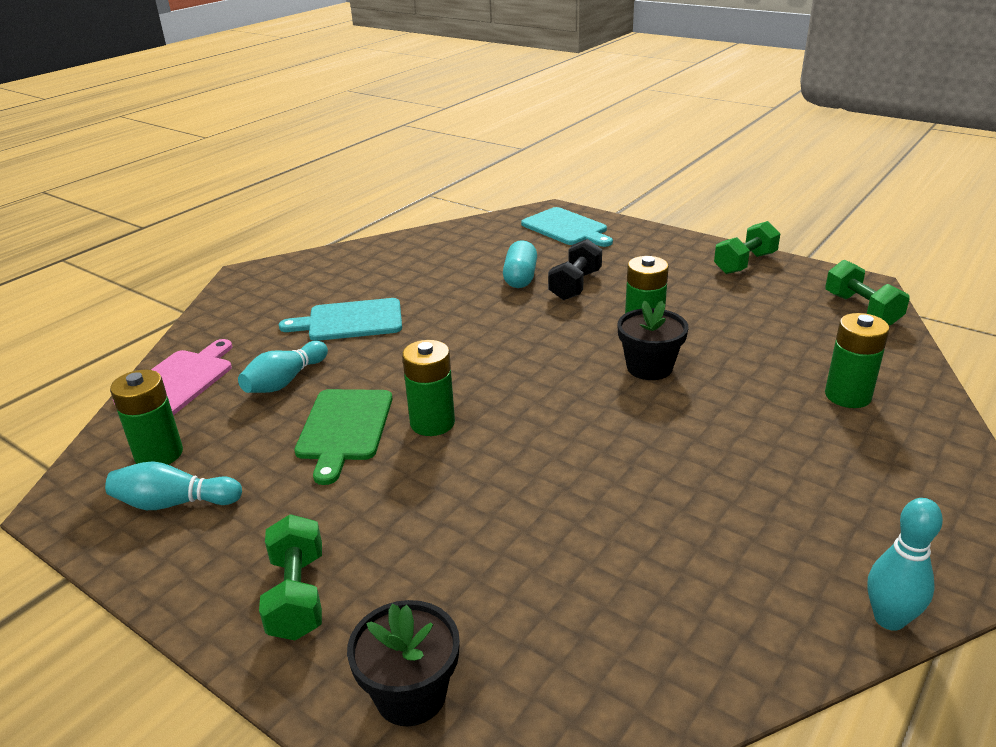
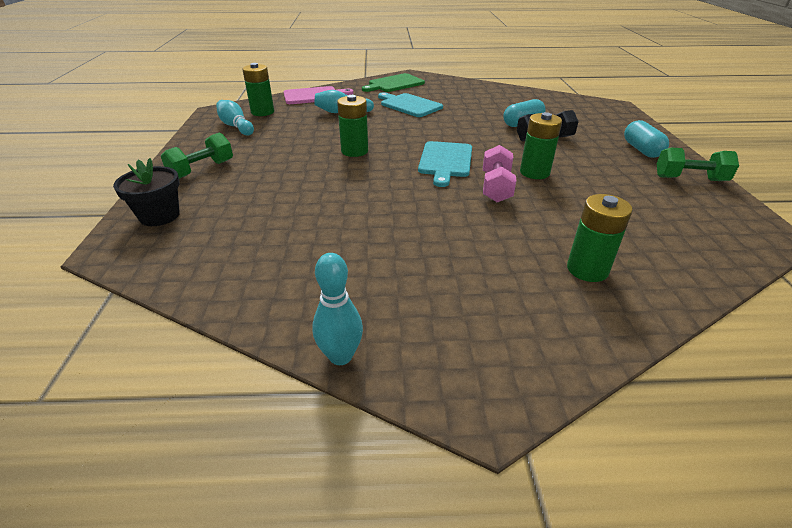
camera: 50 degrees right, 5 degrees up
(344, 428) = (324, 135): green cutting board -> green cutting board (394, 84)
(566, 228) = (603, 115): turquoise cutting board -> turquoise cutting board (445, 161)
(649, 367) = (496, 187): black flower pot -> pink dumbbell
(665, 252) = (641, 150): none -> turquoise capsule
(862, 309) = (728, 243): green dumbbell -> none

